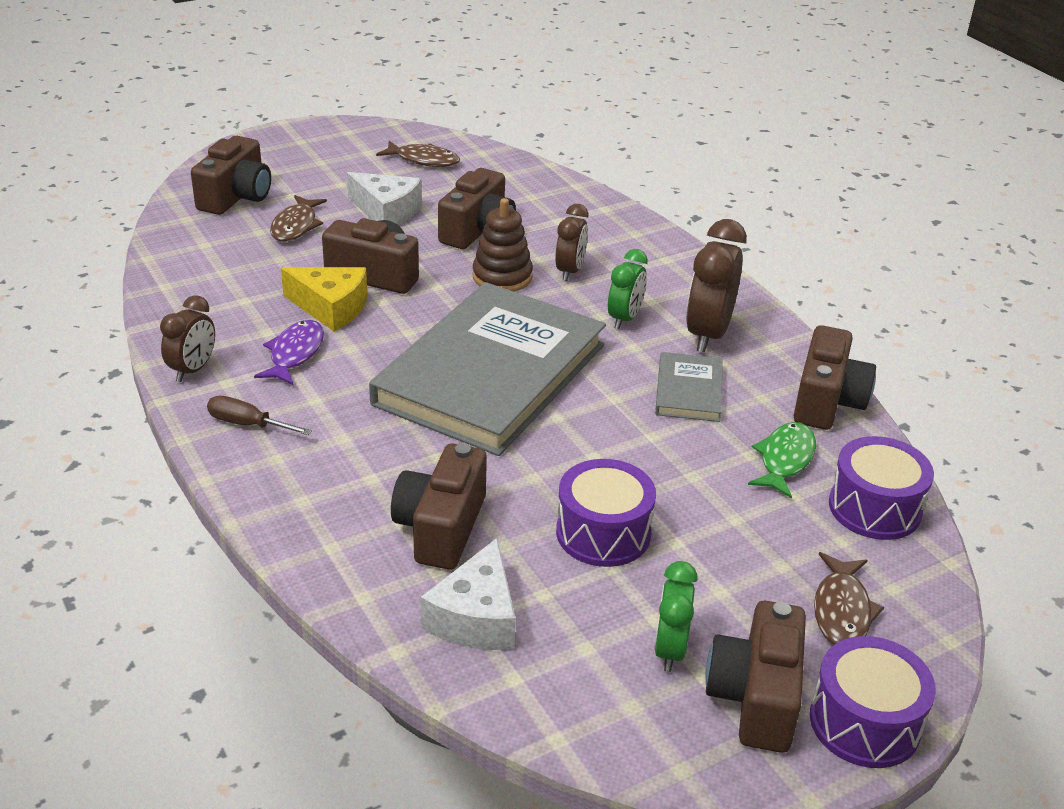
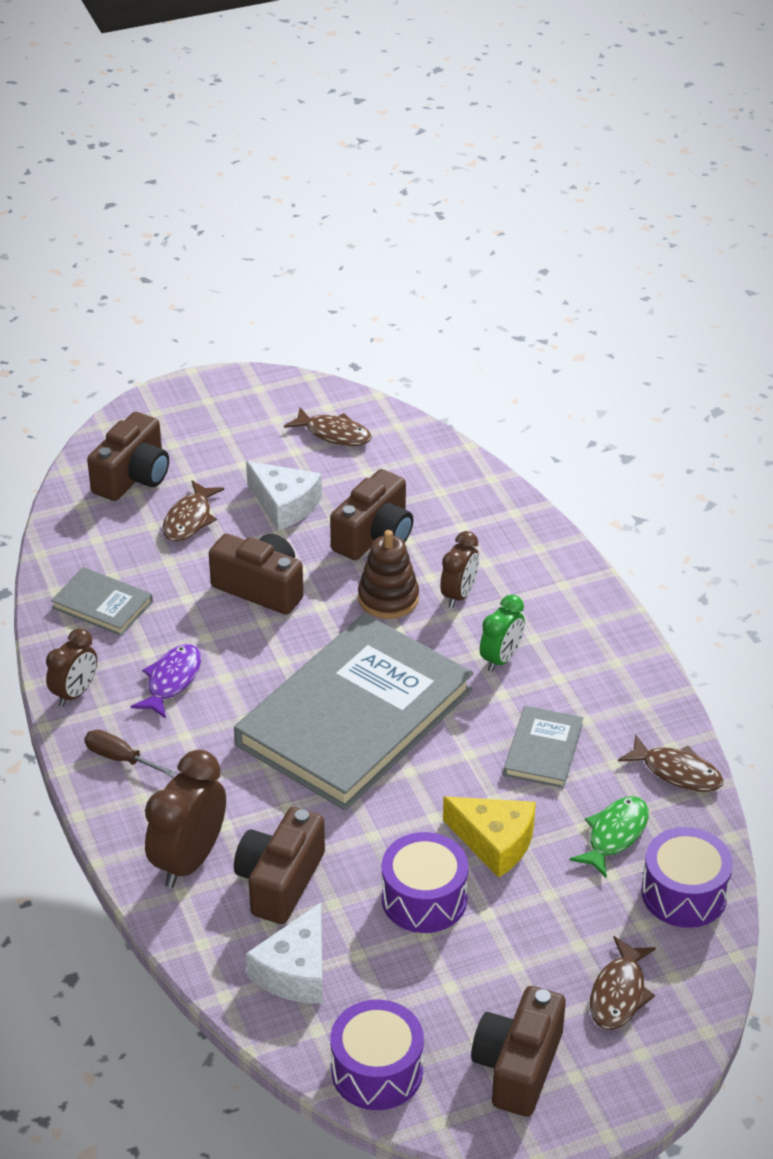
camera: 10 degrees right, 5 degrees up
(215, 295) = (102, 604): none -> grey book
(331, 308) = (212, 627): yellow cheese -> yellow cheese (494, 842)
(669, 650) = (455, 1016): green clock -> none
(708, 334) = (580, 684): brown clock -> brown clock (189, 861)
(827, 401) = (677, 772): brown camera -> brown fish
(864, 722) = (605, 1097): purple drum -> purple drum (377, 1071)

